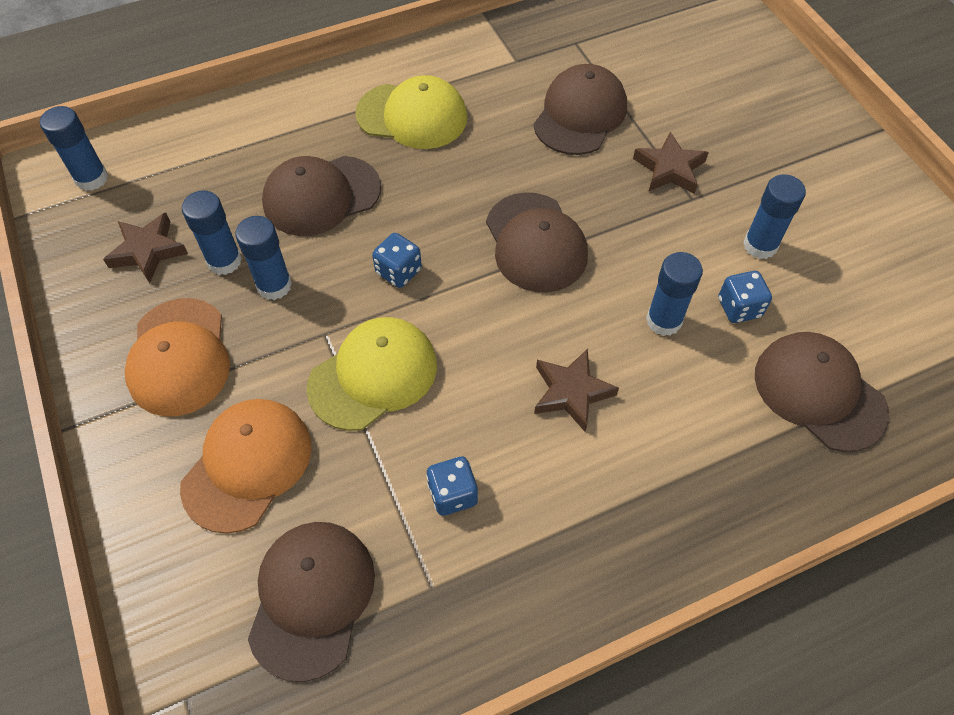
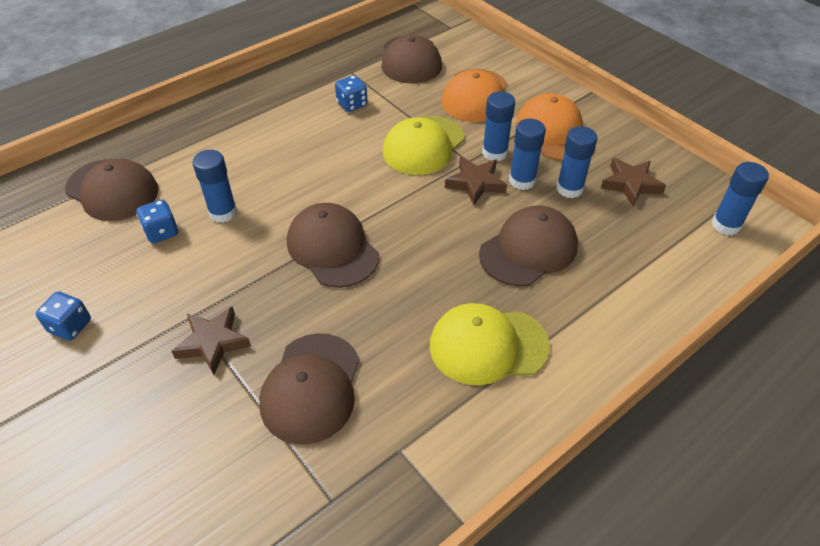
camera: 165 degrees right, 10 degrees down
(398, 271) = (435, 206): blue dice -> blue dice (70, 326)
(571, 392) = (288, 160): brown star -> brown star (475, 183)
(760, 245) = (134, 285): blue glue stick -> blue glue stick (494, 153)

